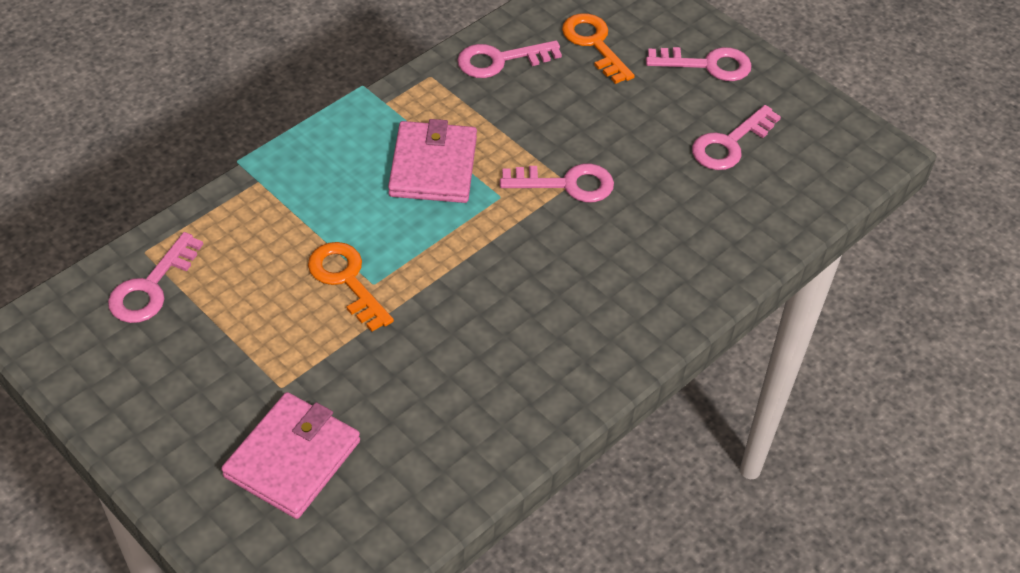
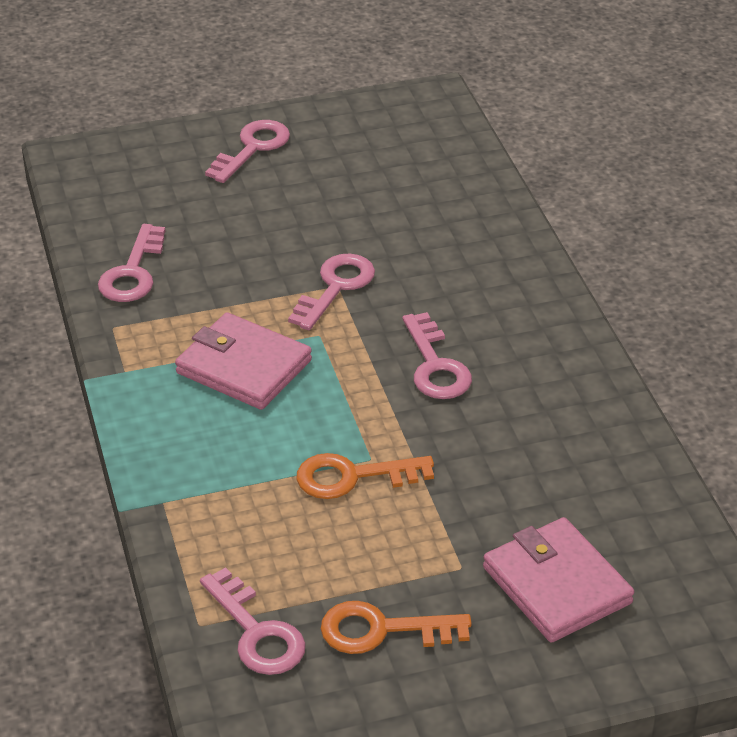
camera: 60 degrees left, 10 degrees down
(594, 44) = (164, 205): orange key -> orange key (382, 630)
(730, 144) = (362, 173): pink key -> pink key (435, 366)

